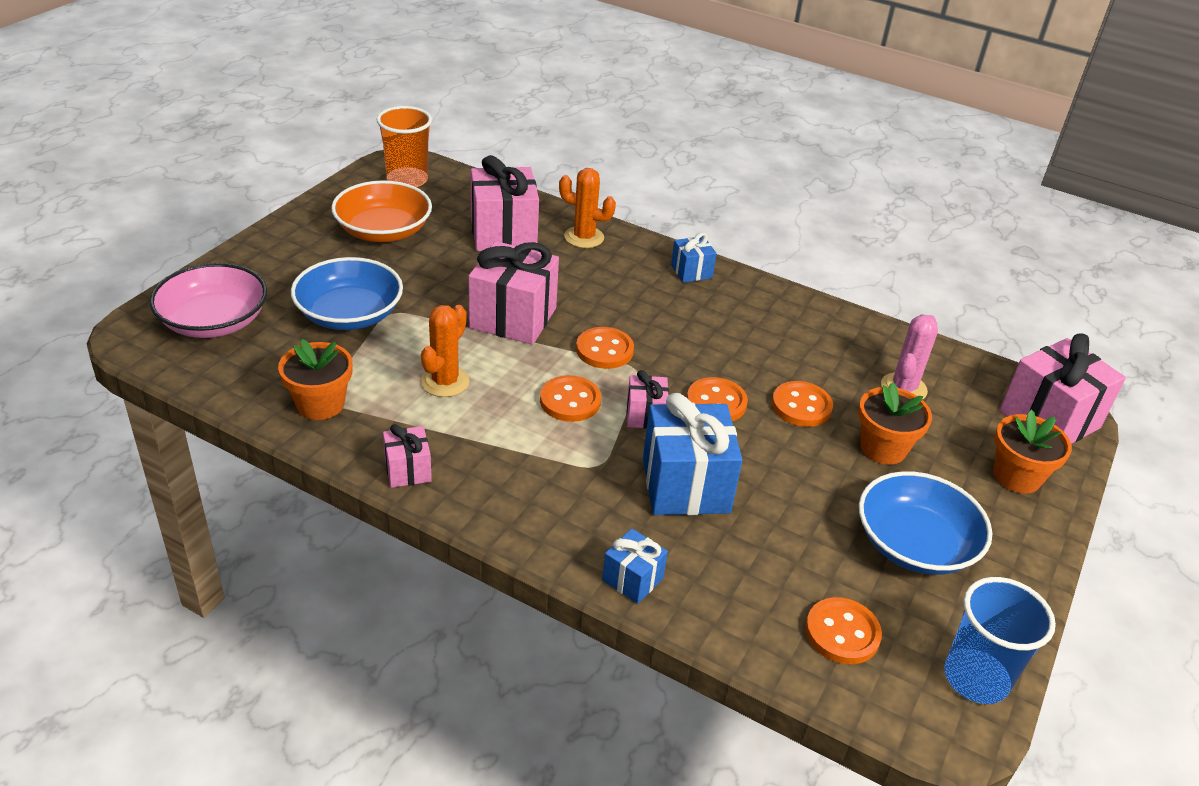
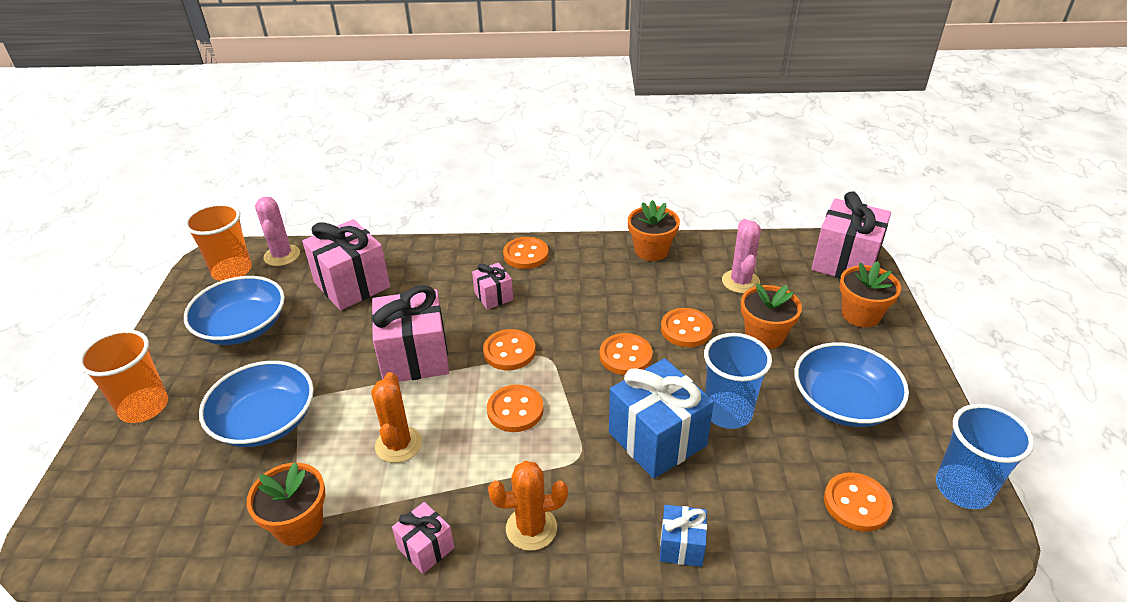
camera: 25 degrees left, 0 degrees up
(214, 321) = (132, 492): pink bowl -> none
(263, 262) = (144, 407): none -> orange cup
(383, 231) = (242, 327): orange bowl -> blue bowl
(459, 183) = (282, 255): none -> pink cactus
(584, 237) = (422, 261): orange cactus -> orange cactus (531, 528)
(645, 415) = (582, 393): pink gift -> pink gift (493, 296)
(691, 271) = (526, 254): blue gift -> orange button
(778, 496) = (727, 412): none -> blue cup
(829, 319) = (651, 250): none -> orange flower pot

